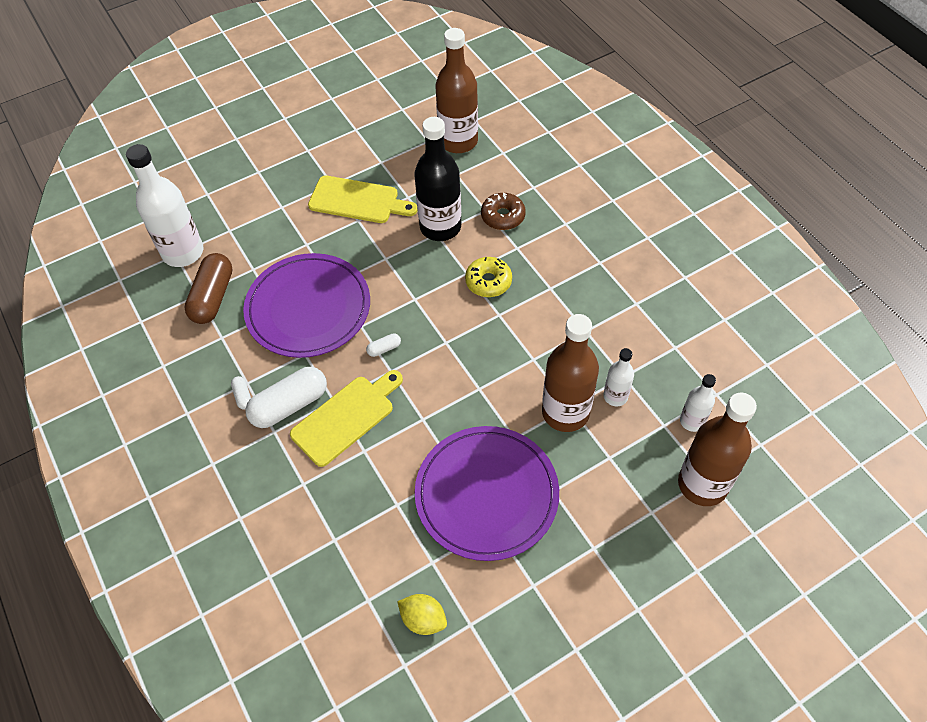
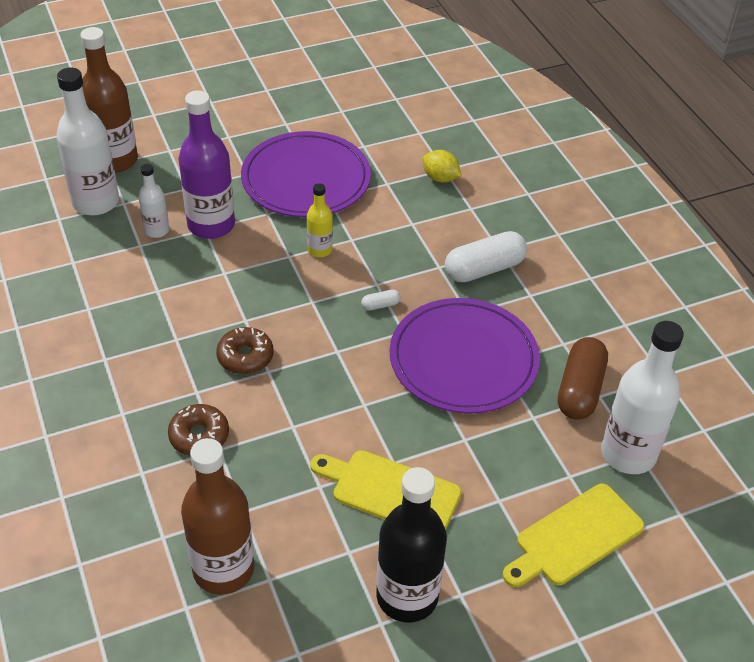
camera: 175 degrees left, 10 degrees down
(243, 396) = (533, 283): white capsule -> none
(346, 417) = (427, 251): yellow cutting board -> yellow cutting board (575, 537)
(423, 619) = (377, 117): yellow lemon -> yellow lemon (440, 178)
(440, 227) = (285, 434): black bottle -> black bottle (407, 596)
(451, 401) = (320, 250): none -> yellow bottle
(488, 281) = (245, 357): yellow donut -> brown donut
(565, 412) = (211, 225): brown bottle -> purple bottle
(692, 421) = (96, 202): white bottle -> white bottle, size x1.92

